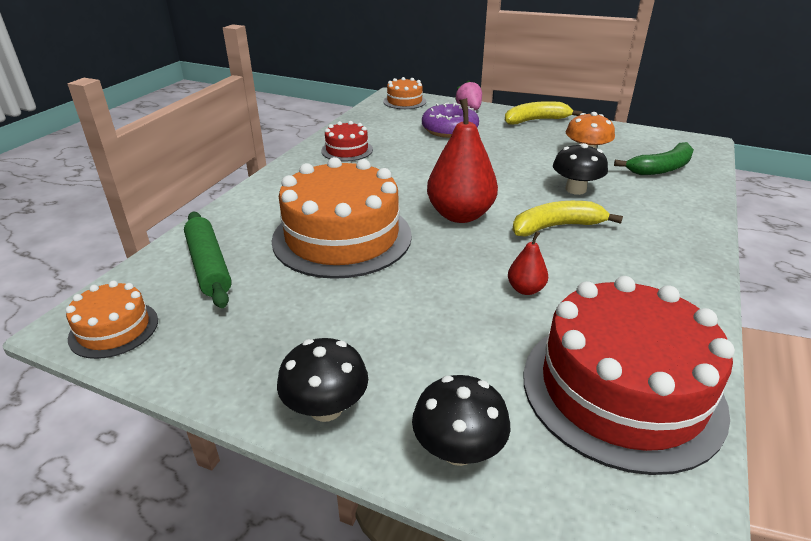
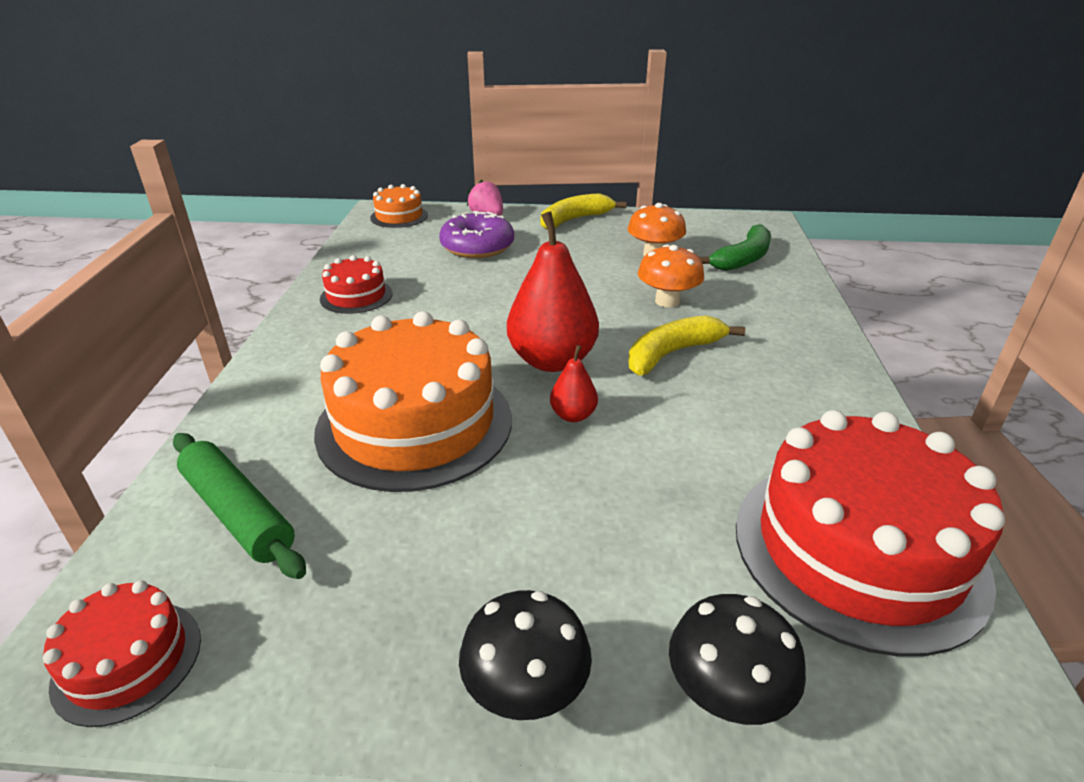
camera: 20 degrees left, 0 degrees up
(114, 329) = (128, 661): orange cake -> red cake
(525, 289) = (683, 444): red pear -> red pear (573, 415)
(575, 189) = (667, 301): black mushroom -> orange mushroom

